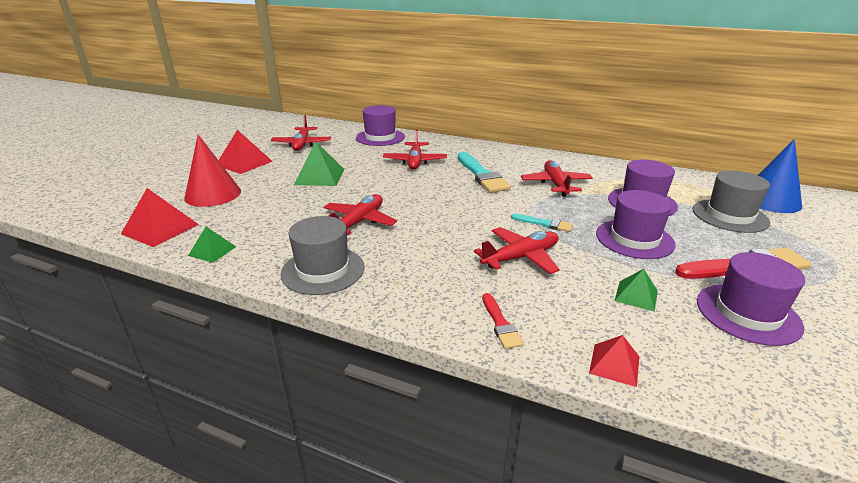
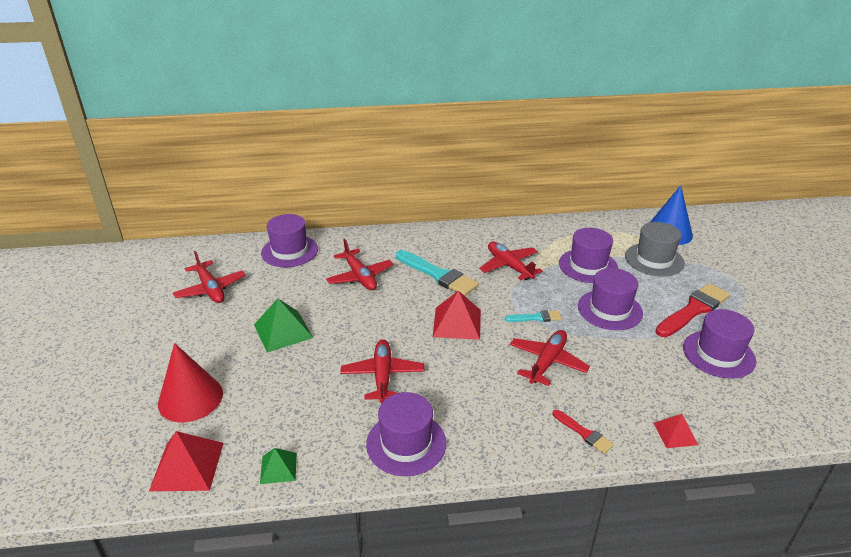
camera: 30 degrees left, 5 degrees up
(244, 163) = (173, 340): red pyramid -> red pyramid (457, 323)
(323, 270) = (406, 443): grey hat -> purple hat
(636, 295) = (648, 367): green pyramid -> none

